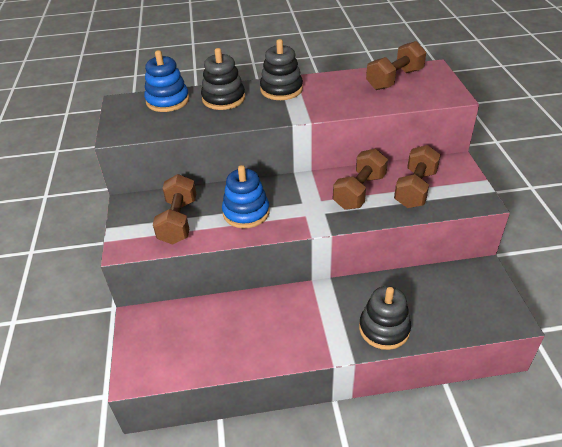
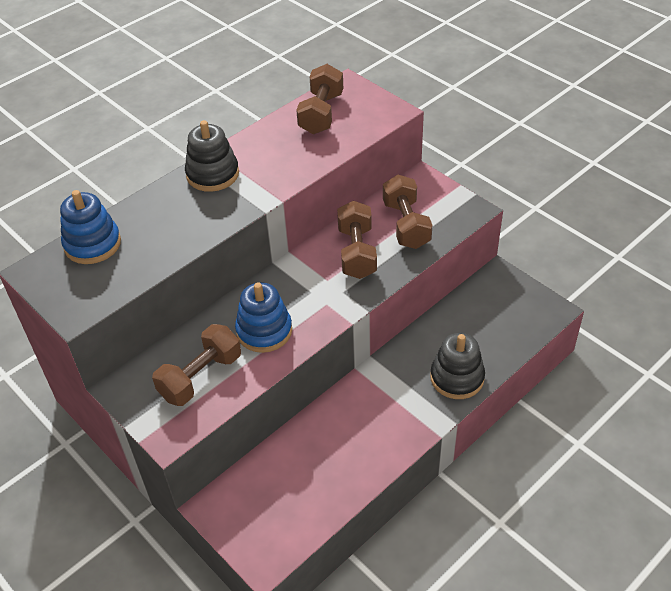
camera: 35 degrees left, 5 degrees up
(178, 221) = (200, 377): brown dumbbell -> brown dumbbell turned 75 degrees clockwise
(223, 99) = (158, 213): black stacking toy -> none

